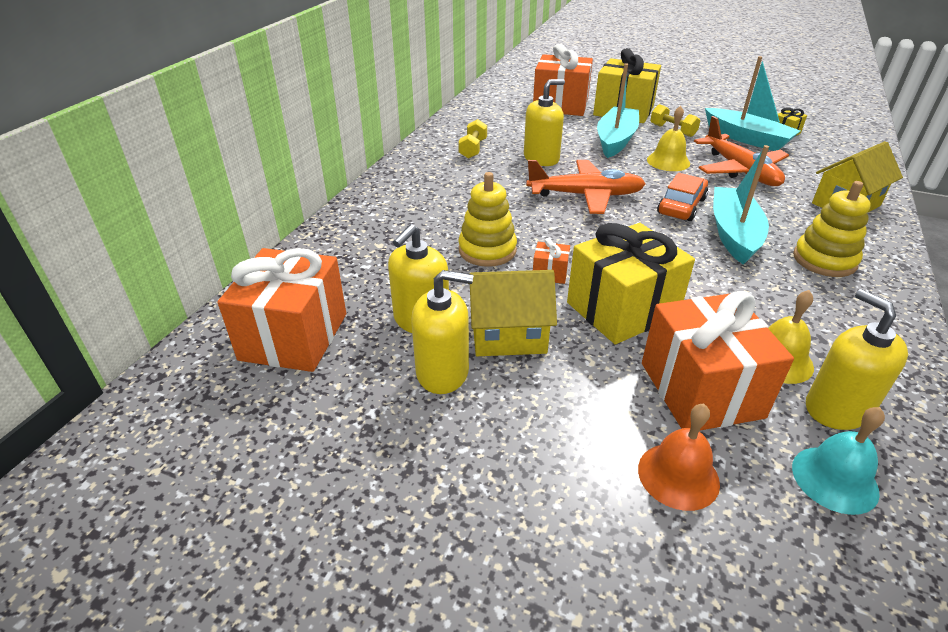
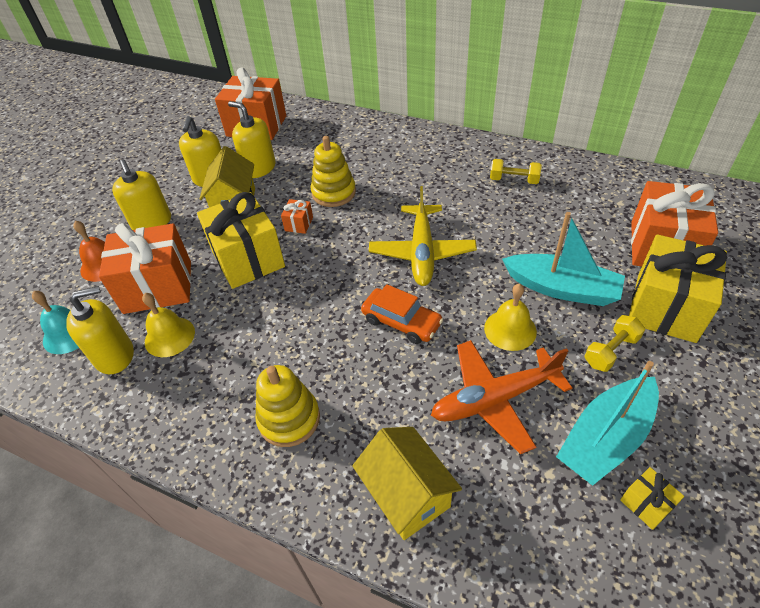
camera: 95 degrees right, 10 degrees up
(541, 158) = (500, 225): yellow soap dispenser -> yellow soap dispenser (152, 222)
(586, 195) = (422, 252): orange plane -> yellow plane
(733, 234) = (345, 353): turquoise boat -> none

